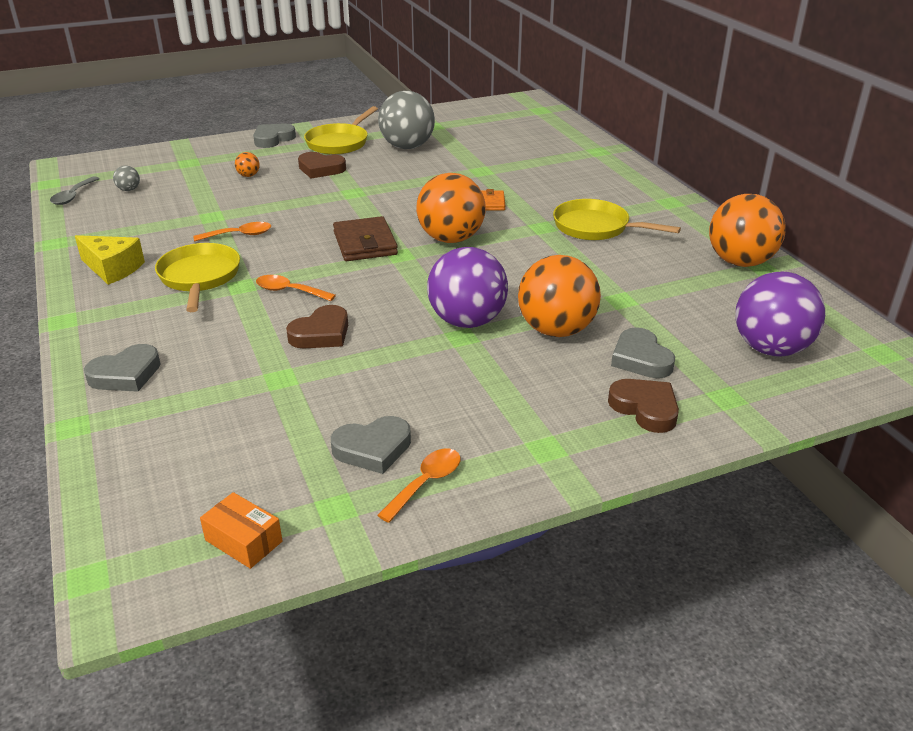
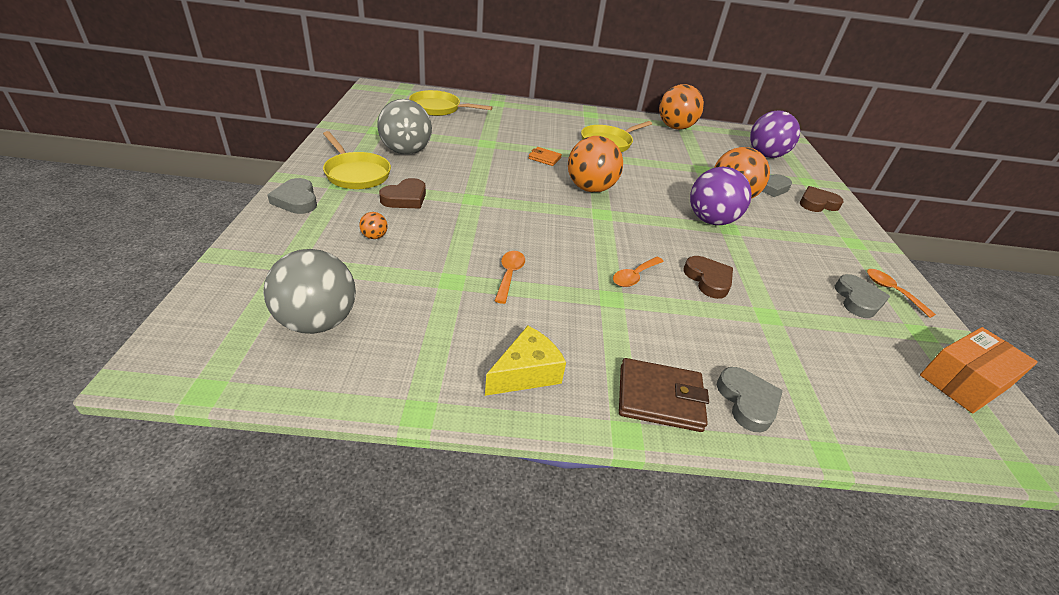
camera: 70 degrees left, 5 degrees up
(73, 196) = (282, 373): grey spoon -> none
(129, 189) = (317, 321): grey ball -> grey ball, size x2.46
(199, 277) = (582, 318): yellow pan -> yellow pan (438, 108)
(244, 541) = (964, 381): orange box -> orange box, size x1.68
(365, 243) = (573, 221): brown wallet -> brown wallet (660, 398)

